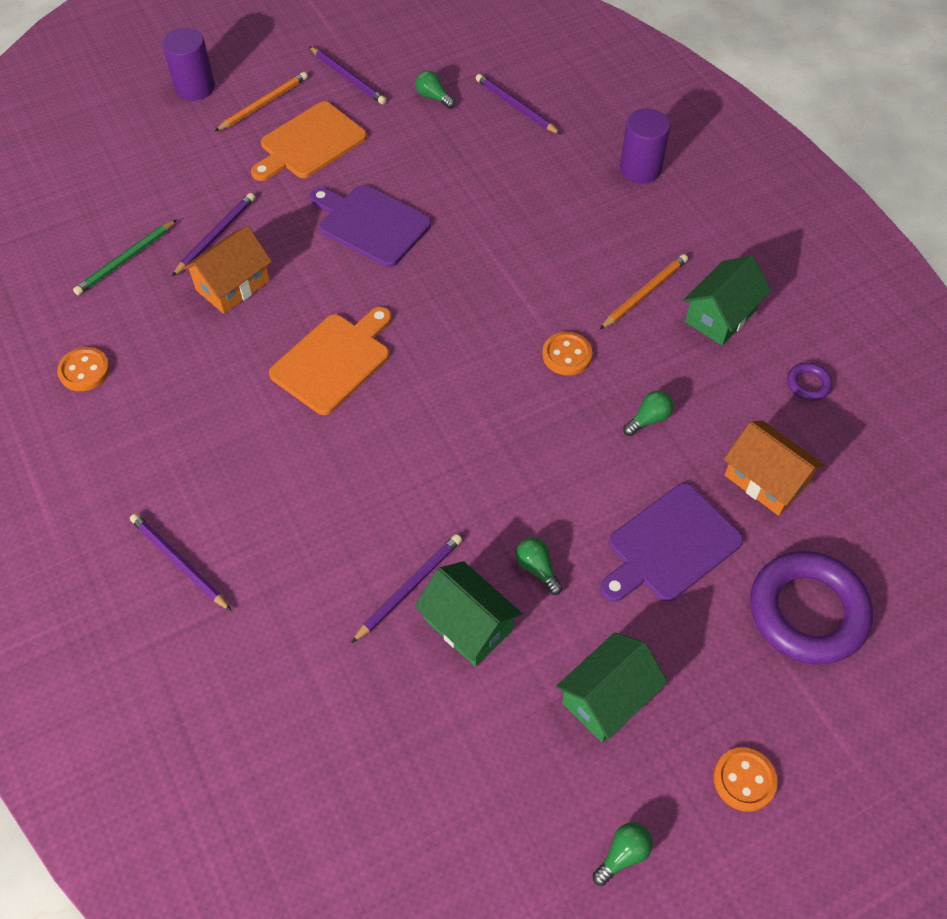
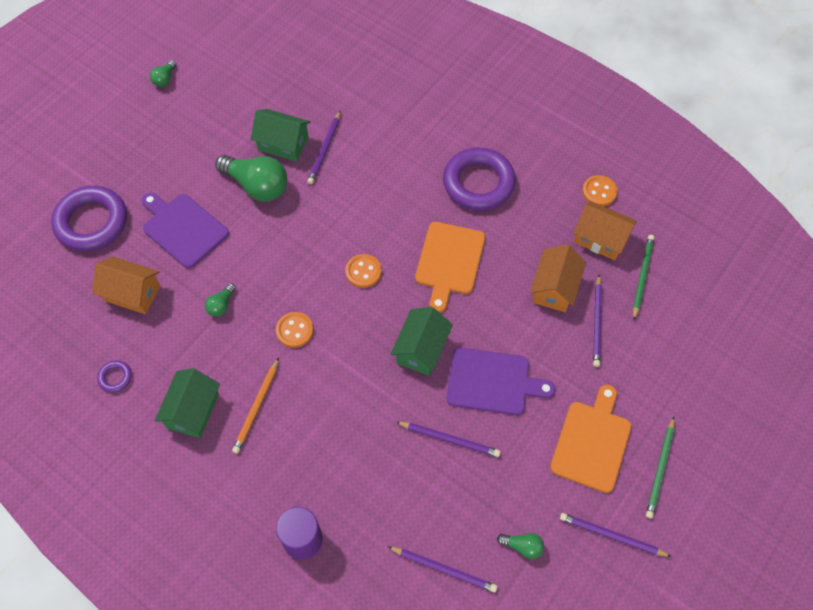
camera: 155 degrees right, 5 degrees up
(134, 316) = (600, 239): none -> orange house
(179, 562) = (457, 114): purple pencil -> purple pencil (449, 439)
(195, 87) = (730, 461): purple cylinder -> none
(226, 444) = (478, 183): none -> purple ring
(263, 104) = (660, 469): orange pencil -> green pencil
(537, 569) = (257, 186): green light bulb -> green light bulb, size x2.13
(607, 697) = (194, 138): green house -> green house (421, 349)
(670, 545) = (183, 228): purple cutting board -> purple cutting board turned 75 degrees counterclockwise
(744, 780) = (112, 129): orange button -> orange button (363, 272)

